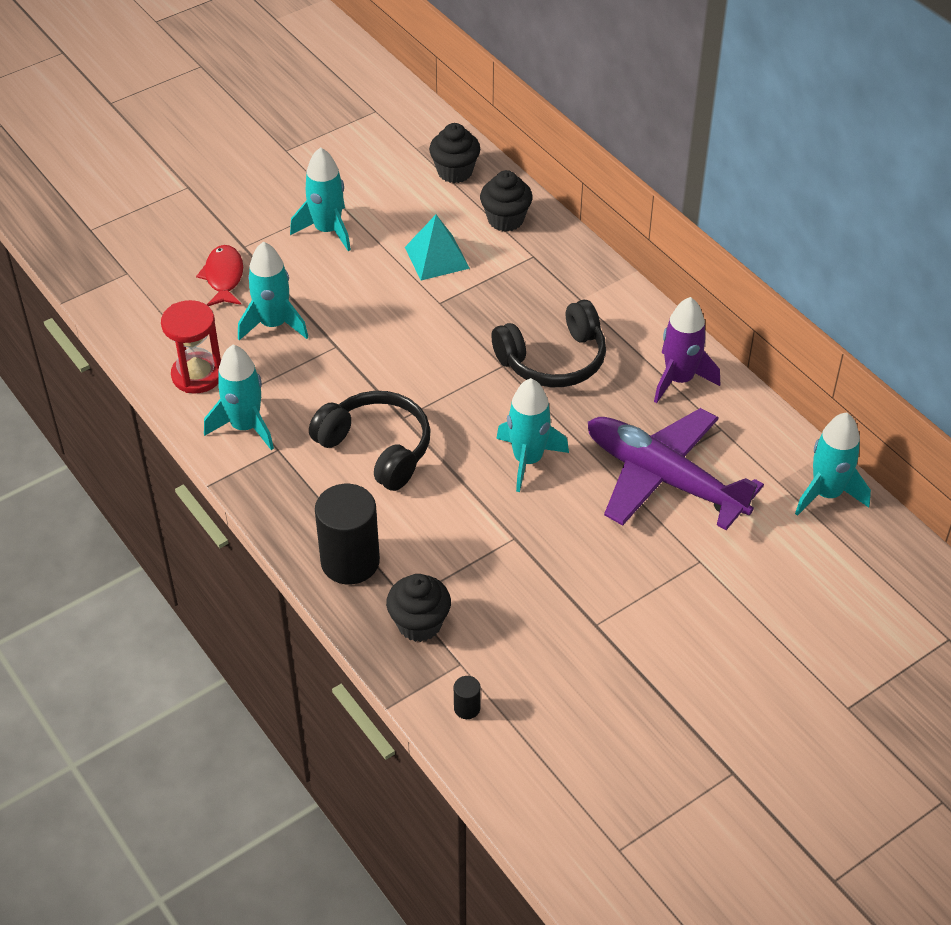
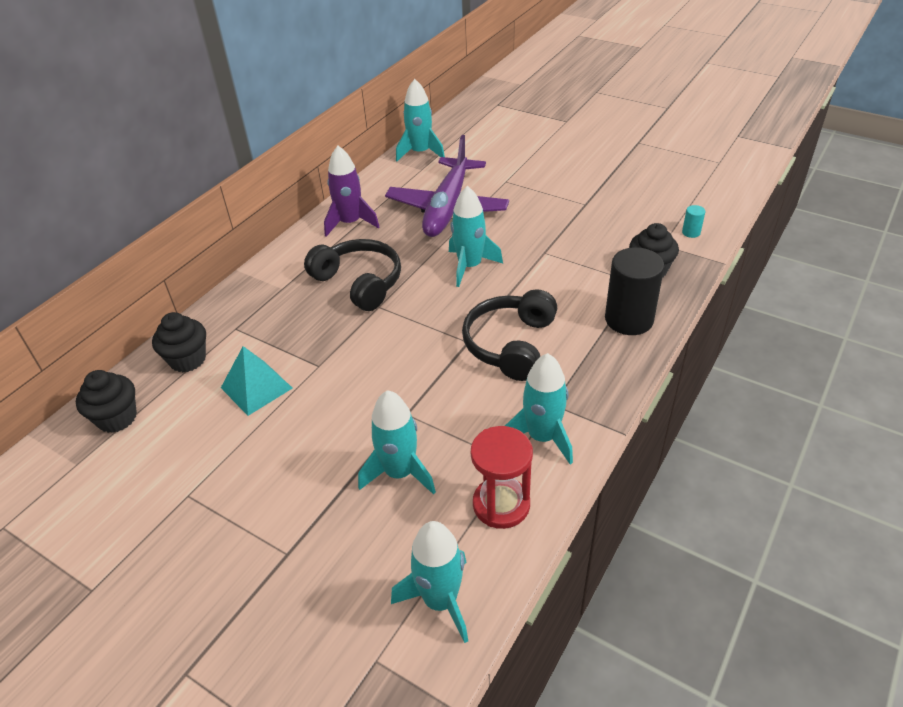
camera: 110 degrees left, 5 degrees down
(223, 277) = (345, 550): red fish -> none
(327, 230) = (238, 487): turquoise rocket -> turquoise rocket (440, 600)
(467, 708) = (691, 232): black cylinder -> turquoise cylinder

